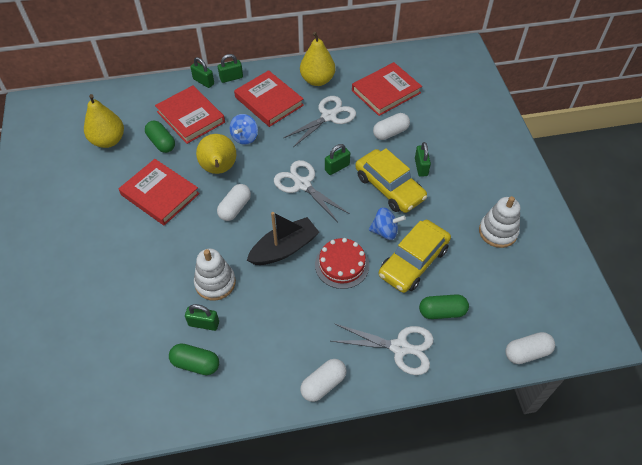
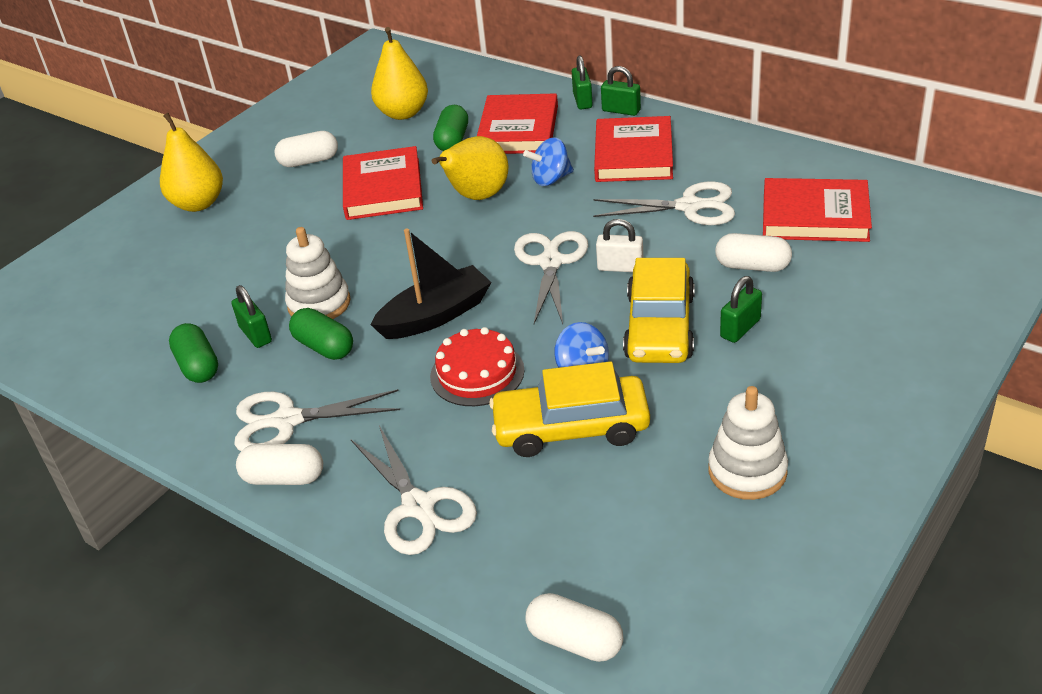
camera: 50 degrees right, 15 degrees down
(235, 208) = (440, 244): white capsule -> white capsule (309, 161)
(284, 248) = (436, 315): black boat -> black boat turned 45 degrees counterclockwise
(285, 355) = (287, 421): none -> white scissors
(317, 80) = (731, 160): yellow pear -> yellow pear (198, 203)
(337, 167) = (620, 267): green padlock -> white padlock
(442, 312) = (527, 507): green capsule -> green capsule (324, 347)

